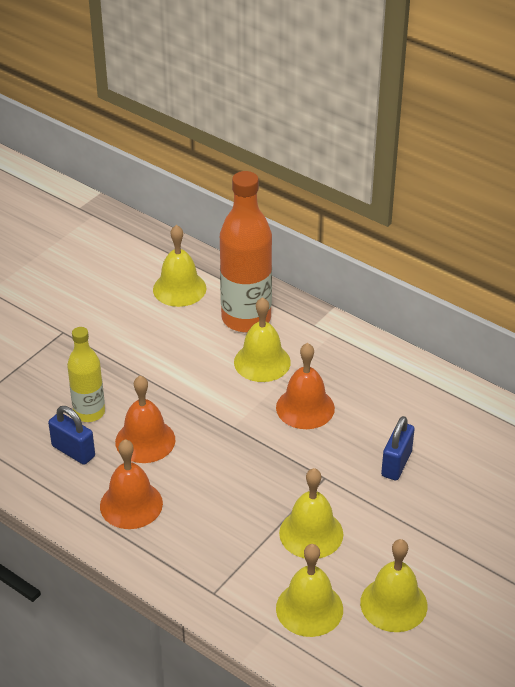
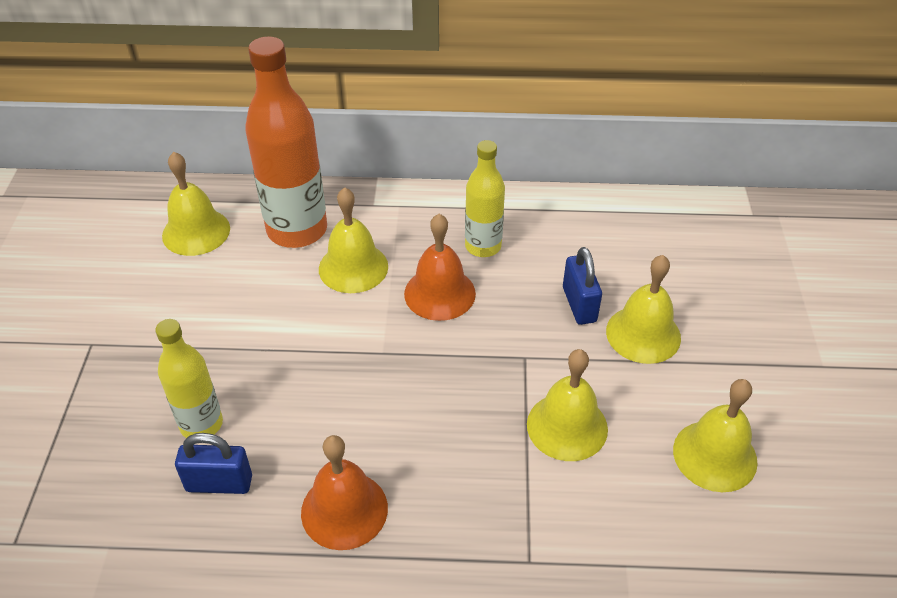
camera: 35 degrees left, 5 degrees up
(145, 440) = (297, 422): orange bell -> none
(309, 608) = (642, 514): yellow bell -> yellow bell (643, 334)
(365, 391) = (483, 246): none -> yellow bottle

